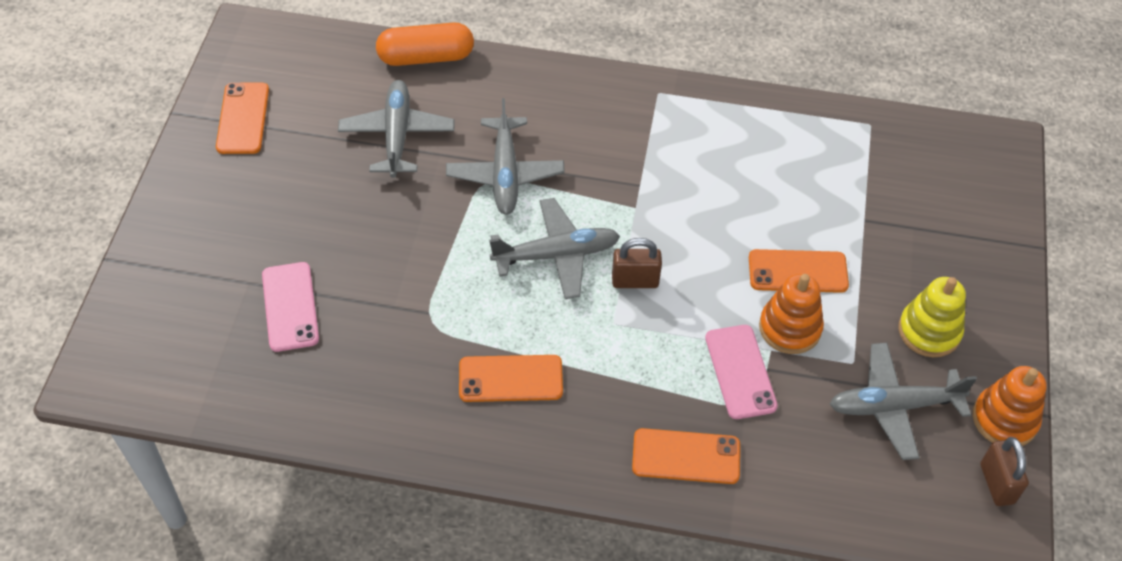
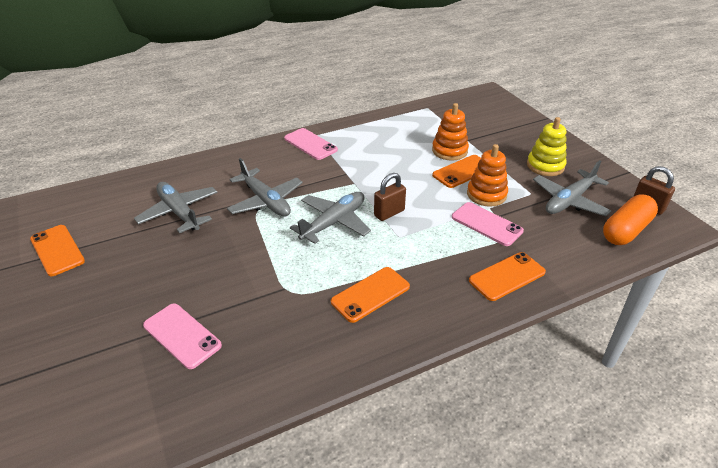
camera: 35 degrees left, 15 degrees down
(426, 57) = (165, 172): orange capsule -> orange capsule (626, 230)
(638, 106) = (310, 144): none -> pink phone
(1004, 419) = (617, 181): orange stacking toy -> orange stacking toy (449, 151)

